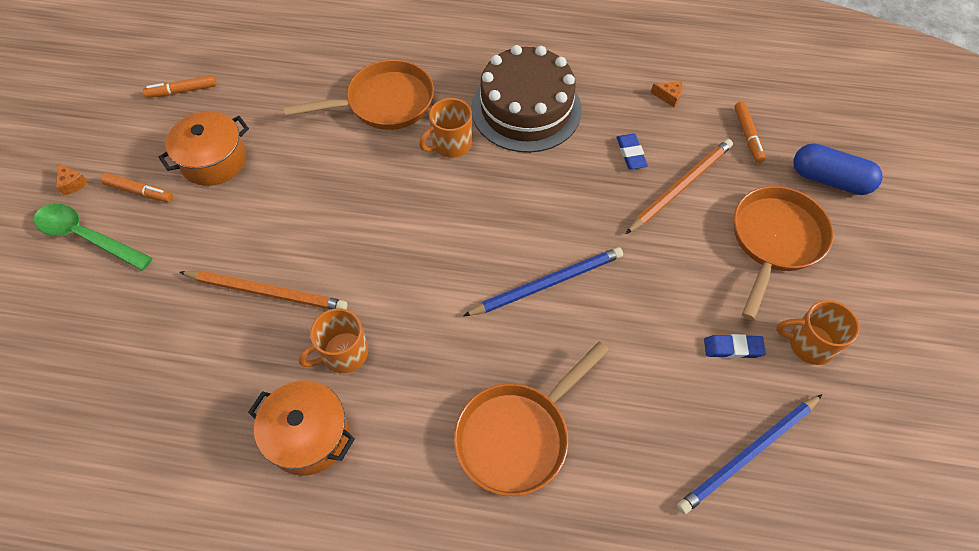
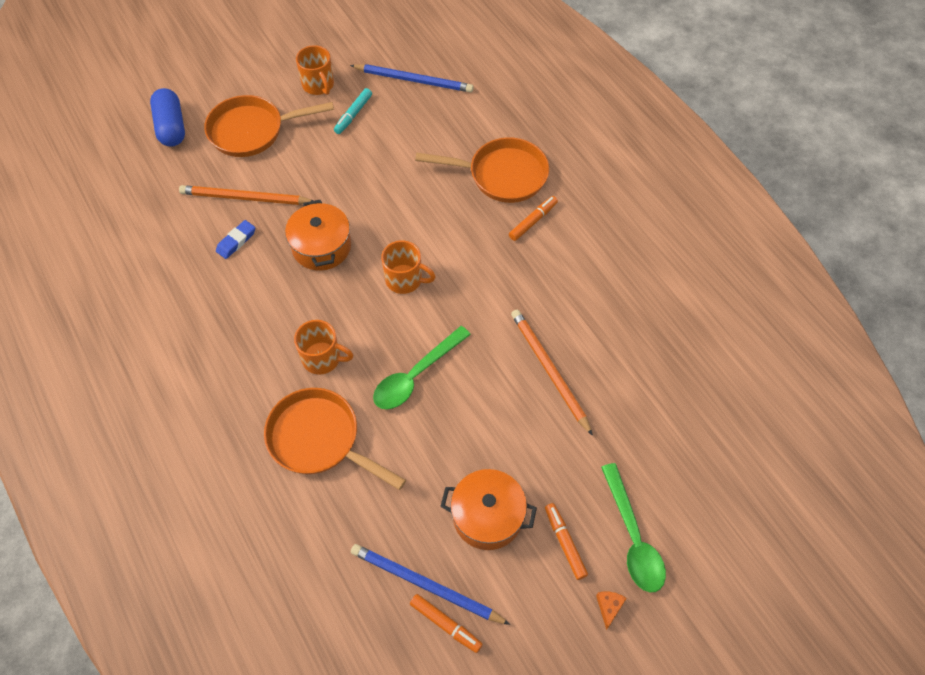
camera: 130 degrees left, 0 degrees up
(308, 435) = (604, 268): orange pot -> orange pot (321, 247)
(343, 353) = (542, 291): orange mug -> orange mug (404, 279)
(369, 194) = (416, 375): none -> green spoon
(526, 109) = (242, 334): brown cake -> none
(547, 283) = (391, 222): blue pencil -> blue pencil (425, 585)
(668, 97) = (154, 251): orange cheese -> none
(733, 348) = (353, 114): blue eraser -> turquoise marker
(747, 135) = (161, 186): orange marker -> orange marker (533, 221)

